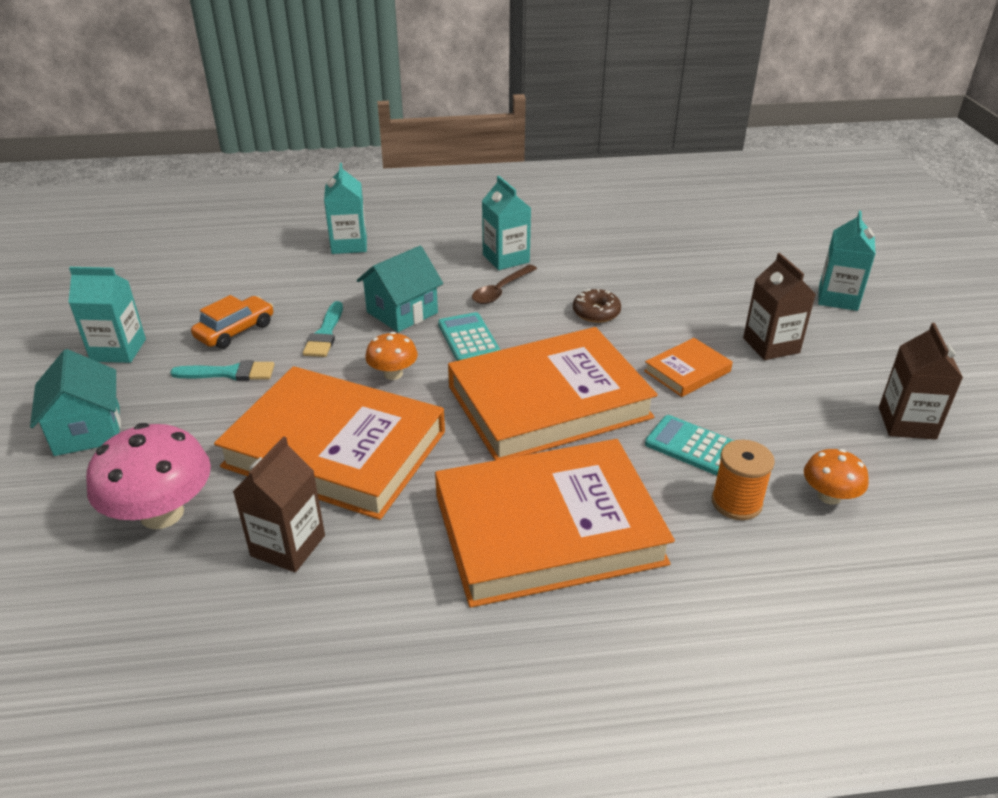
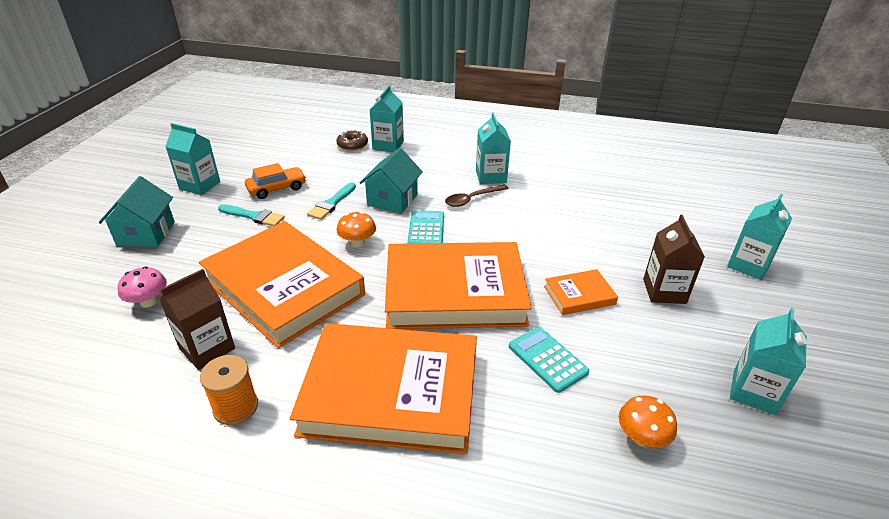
camera: 20 degrees right, 0 degrees up
(162, 513) = (148, 302): pink mushroom -> pink mushroom, size x0.55
(402, 312) = (392, 200): turquoise house -> turquoise house turned 45 degrees counterclockwise
(596, 312) = (534, 231): brown donut -> brown donut (352, 145)
(736, 502) = (555, 417): orange spool -> orange spool (236, 407)
(907, 423) = (754, 392): brown carton -> turquoise carton

